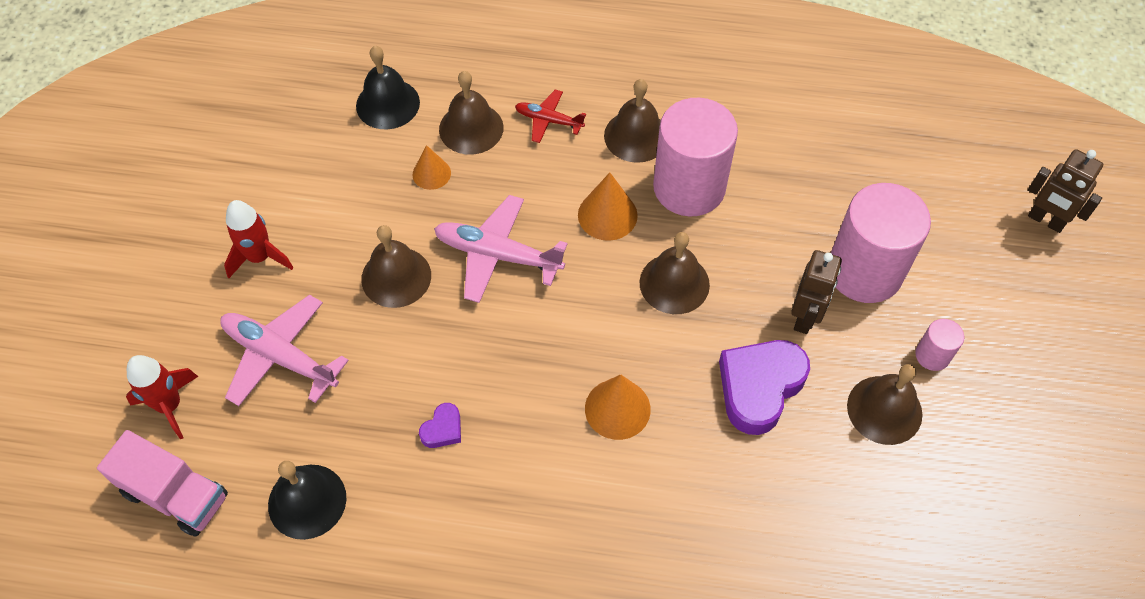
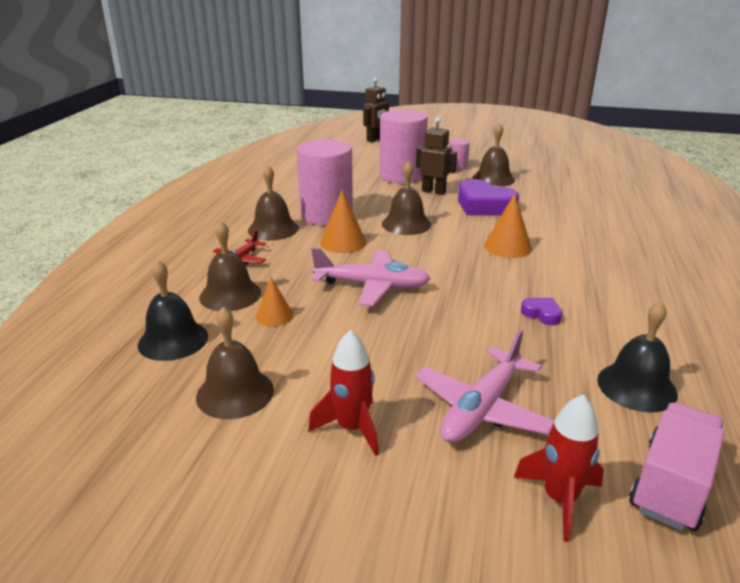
camera: 85 degrees left, 30 degrees down
(396, 277) = (389, 336): brown bell -> brown bell (235, 393)
(497, 255) = (372, 286): pink plane -> pink plane turned 105 degrees counterclockwise

